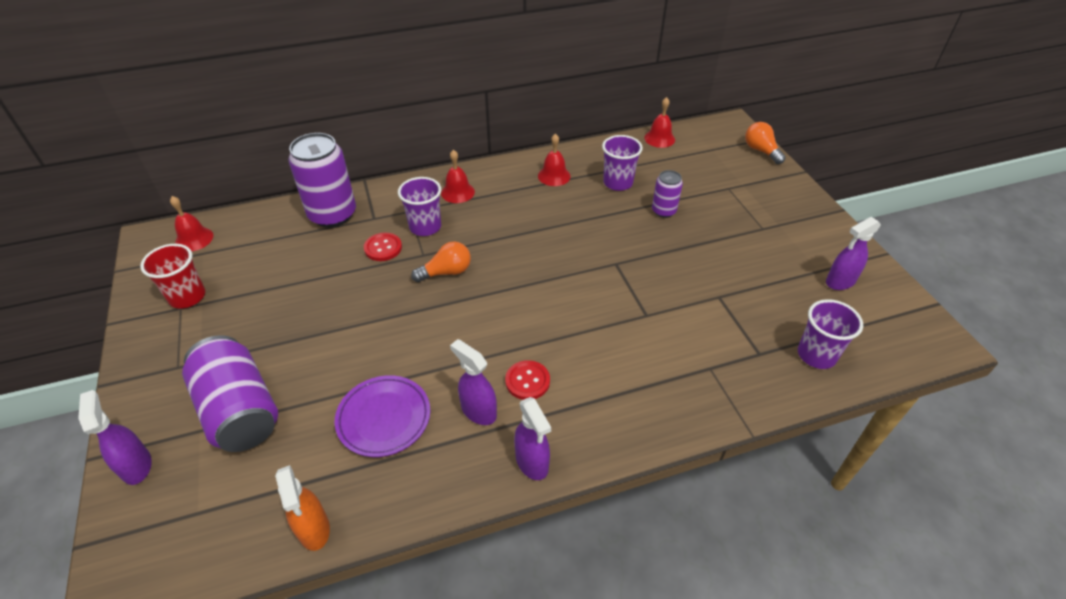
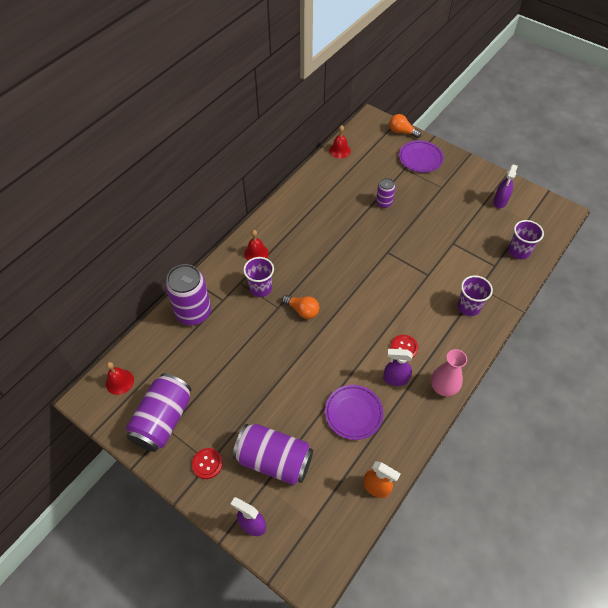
camera: 35 degrees left, 10 degrees up
(187, 297) = (163, 420): red cup -> purple can
(383, 248) = (250, 317): red button -> red button (207, 464)
(446, 272) = (302, 310): orange light bulb -> orange light bulb turned 90 degrees clockwise
(532, 462) = (443, 387): purple spray bottle -> pink vase
(554, 176) = (302, 210): red bell -> none
(618, 183) = (343, 196): purple cup -> purple cup (468, 307)
(761, 187) = (420, 159): none -> purple plate

